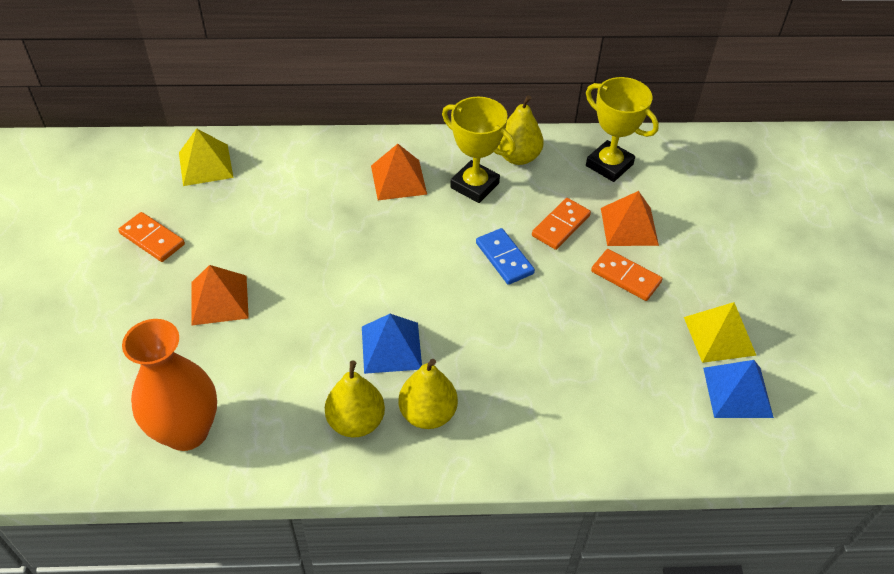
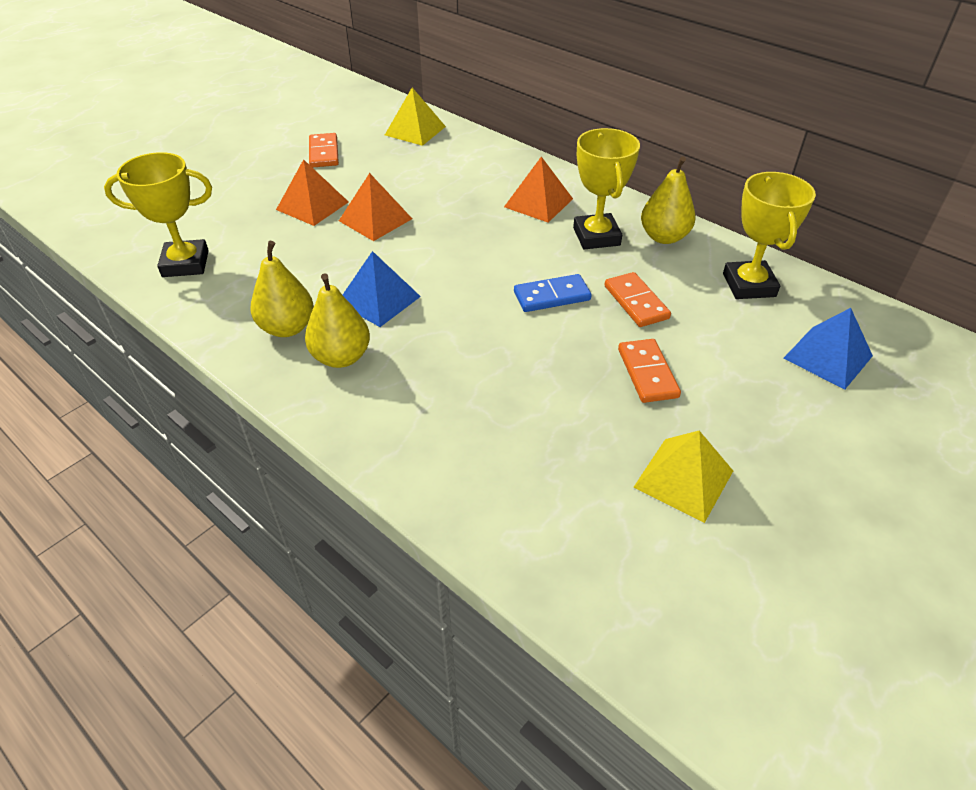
camera: 45 degrees right, 5 degrees down
(186, 431) = (185, 263): orange vase -> yellow trophy
(504, 258) = (552, 296): blue domino -> blue domino turned 60 degrees clockwise
(560, 225) = (636, 302): orange domino -> orange domino turned 75 degrees clockwise
(629, 226) = (705, 339): orange pyramid -> orange pyramid (375, 219)
(737, 392) = (637, 537): blue pyramid -> blue pyramid (828, 357)

